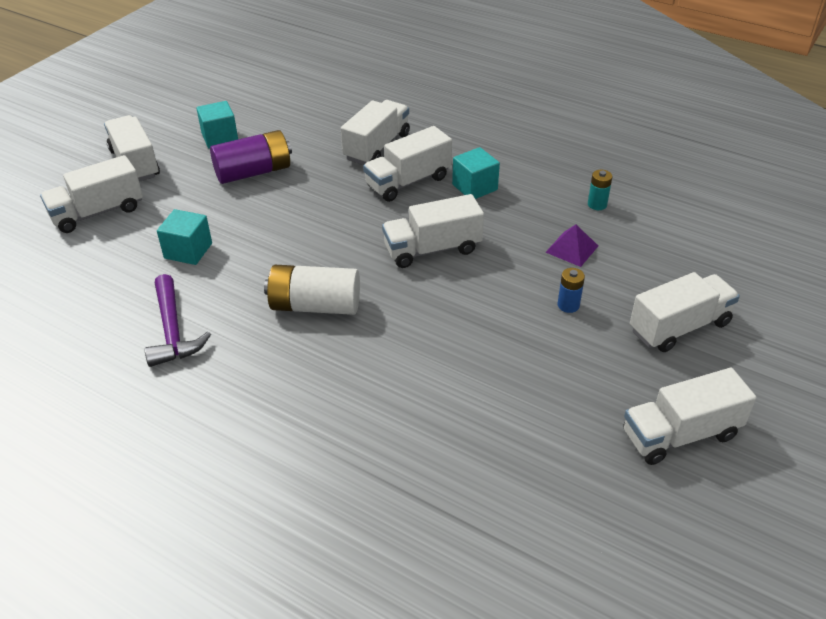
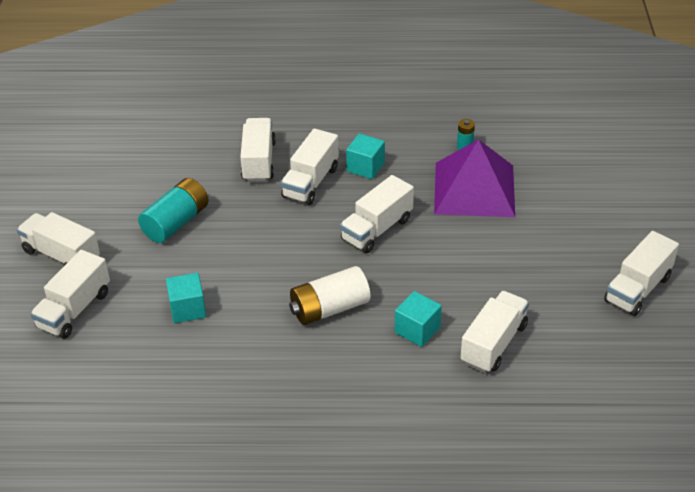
camera: 30 degrees left, 0 degrees up
(173, 331) = (239, 374): purple hammer -> none
(220, 138) = (115, 203): turquoise cube -> turquoise cube (417, 330)
(253, 172) = (176, 222): purple battery -> turquoise battery
(568, 305) = (505, 232): blue battery -> none
(572, 249) = (474, 189): purple pyramid -> purple pyramid, size x2.46
(679, 327) = (586, 217): white truck -> white truck (493, 344)

